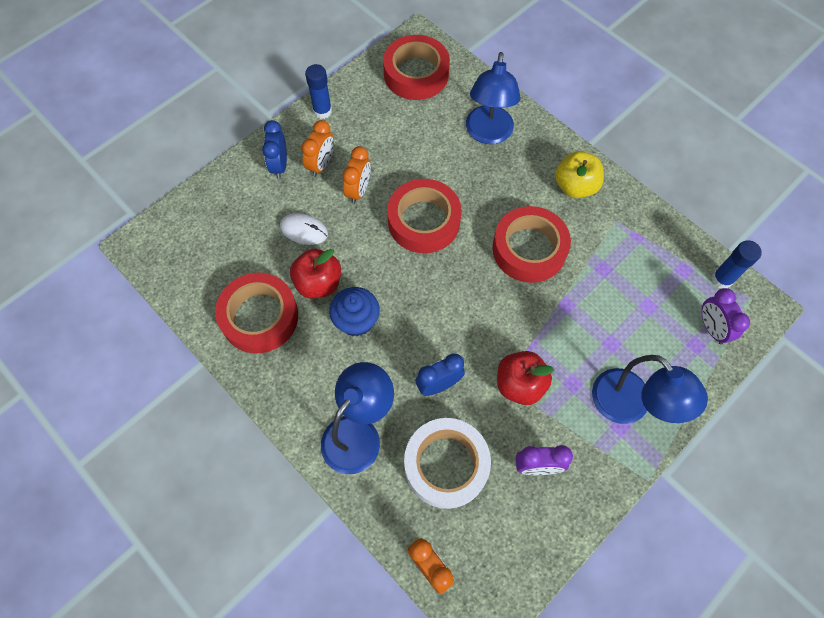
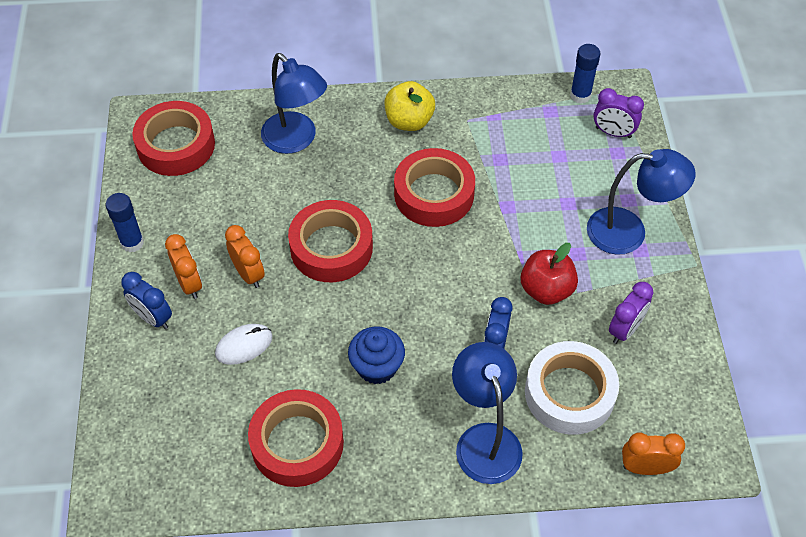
camera: 50 degrees left, 10 degrees down
(318, 283) = (310, 371): red apple -> none

